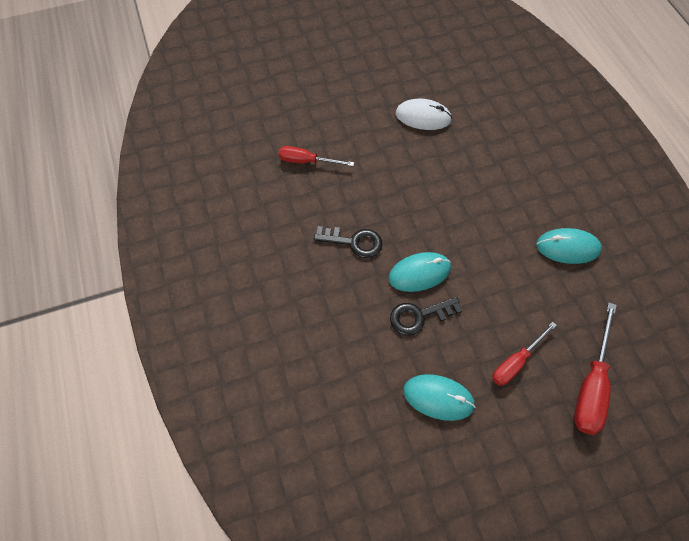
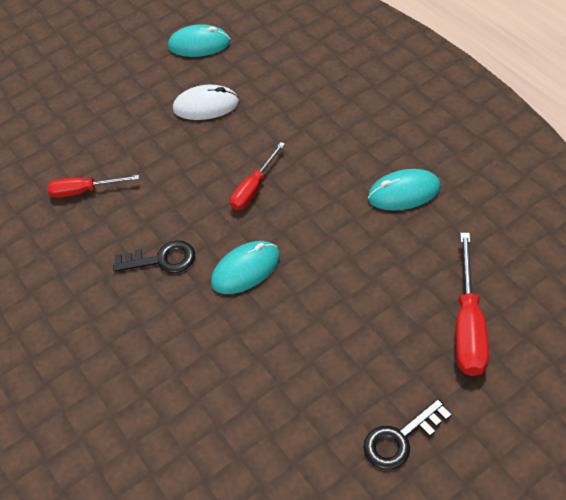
camera: 10 degrees left, 10 degrees down
(419, 316) = (257, 314): black key -> black key (400, 439)
(438, 397) = (302, 393): turquoise mouse -> turquoise mouse (199, 44)
(515, 362) = (379, 328): red screwdriver -> red screwdriver (253, 188)

